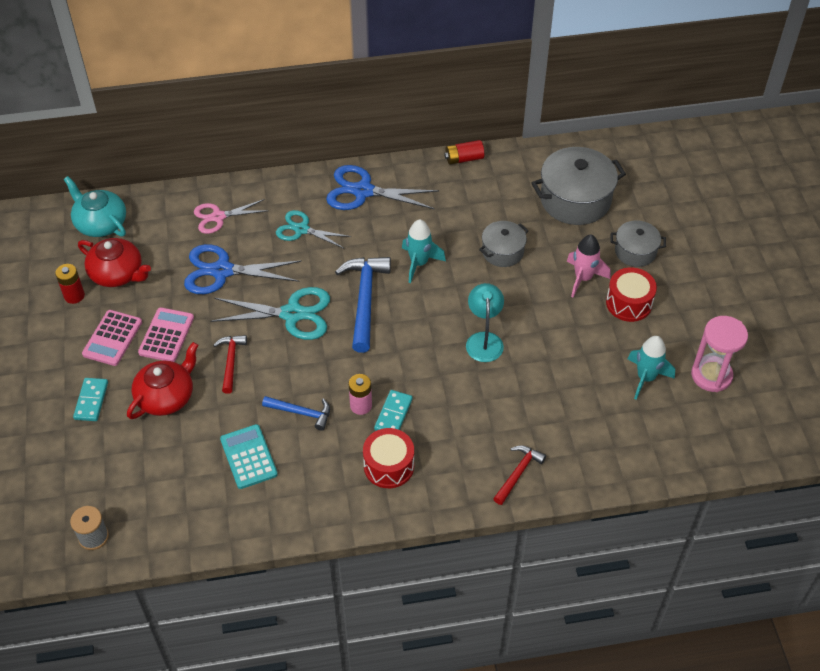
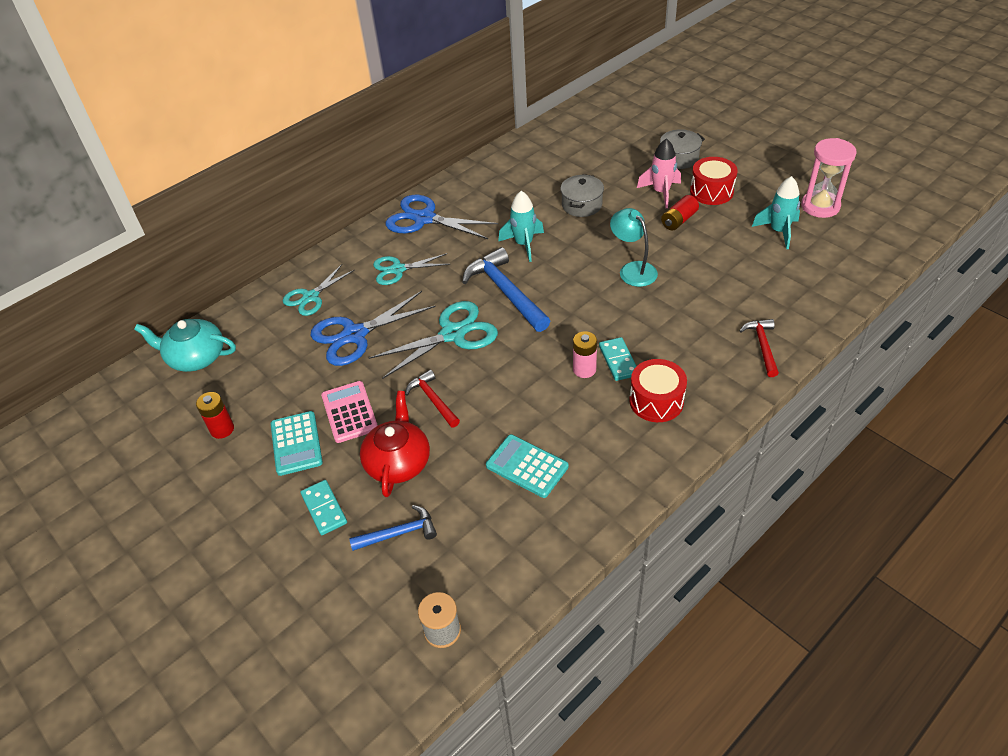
camera: 30 degrees left, 5 degrees down
(112, 338) = (296, 443): pink calculator -> turquoise calculator
(117, 273) = (251, 388): red teapot -> none
(218, 217) = (310, 297): pink scissors -> turquoise scissors
(301, 413) = (538, 404): blue hammer -> blue hammer (399, 533)
(363, 191) = (424, 218): blue scissors -> blue scissors turned 45 degrees clockwise
(464, 159) = (485, 161): red battery -> red battery (679, 220)
(575, 200) = (599, 148): grey pot -> none

